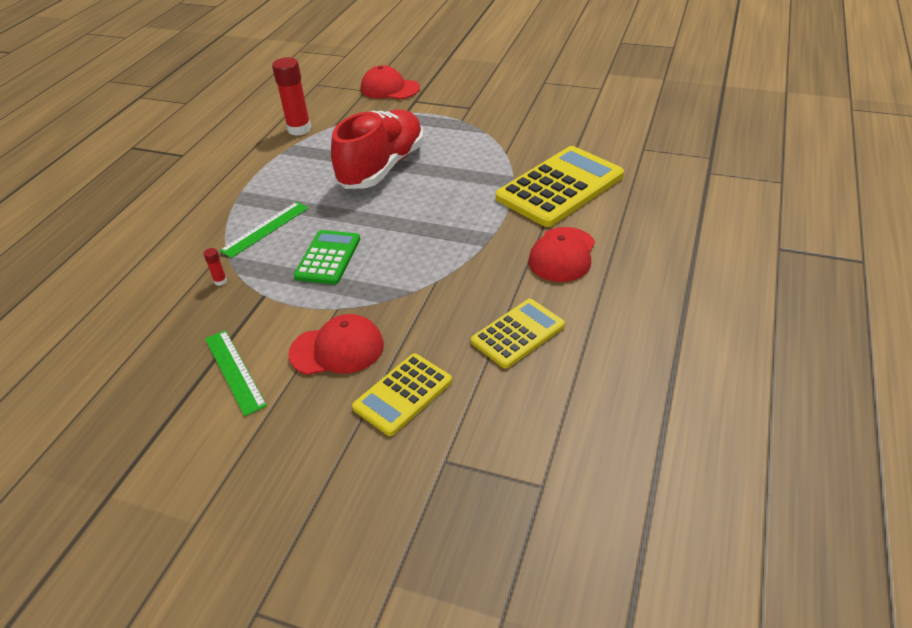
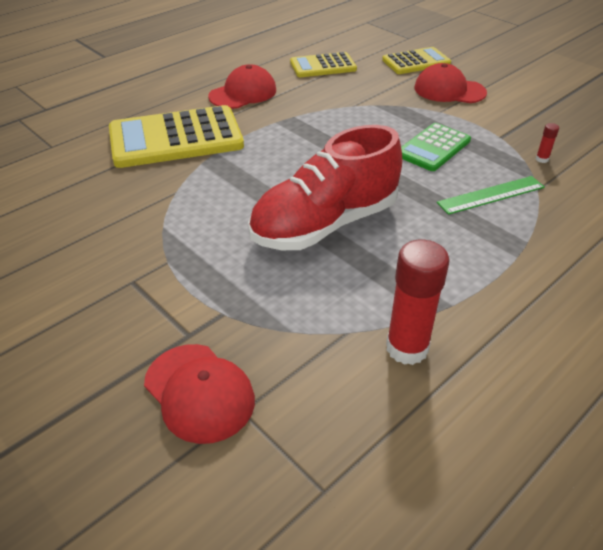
camera: 155 degrees left, 0 degrees up
(235, 371) = (528, 99): green ruler -> none

